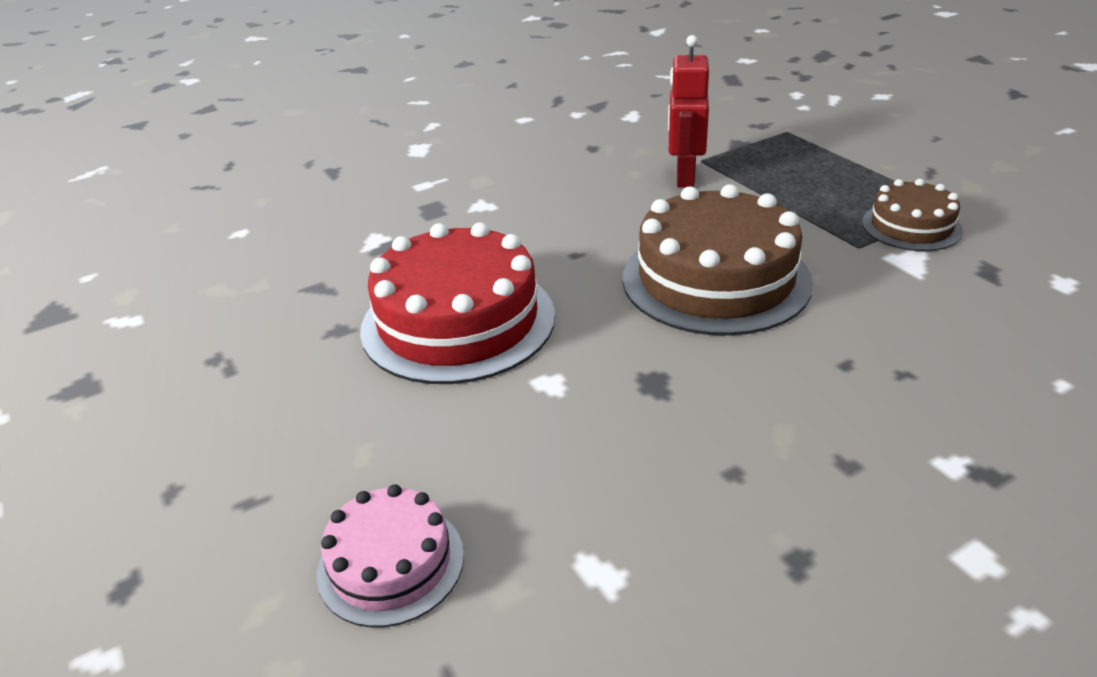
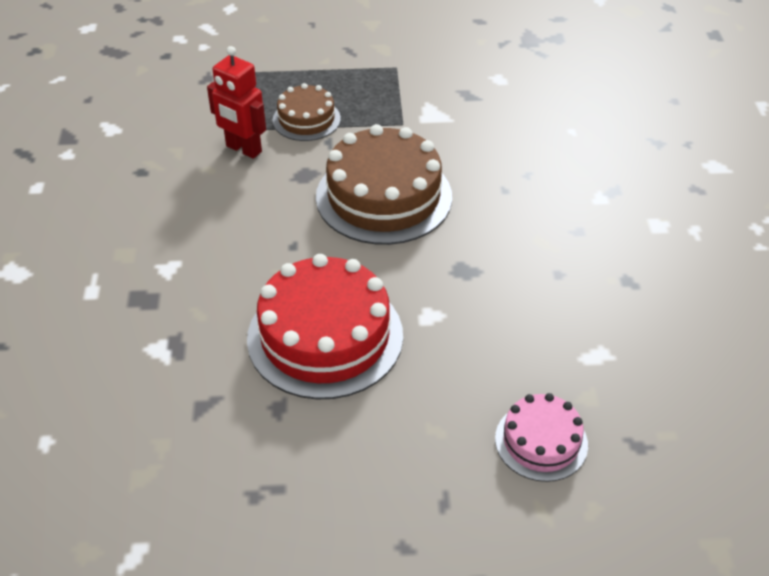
camera: 65 degrees left, 10 degrees up
(911, 226) = (401, 93): brown cake -> brown cake (306, 119)

